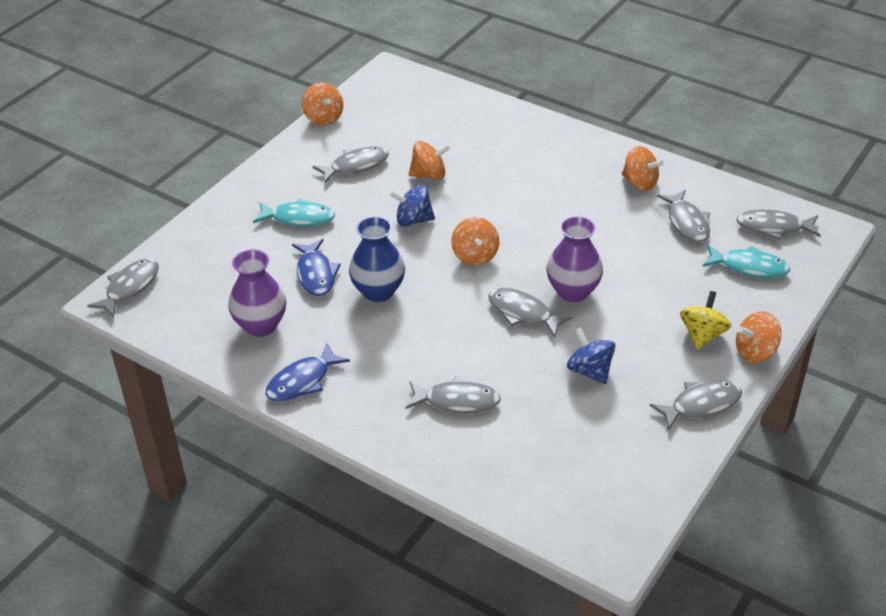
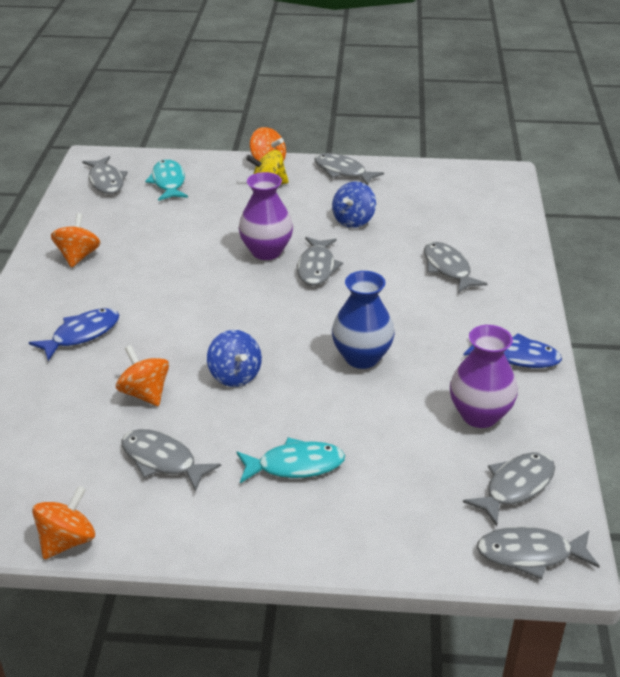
camera: 120 degrees left, 5 degrees down
(299, 218) = (295, 465): turquoise fish -> turquoise fish turned 105 degrees clockwise
(316, 274) = (375, 409): blue fish -> blue fish (82, 334)
(475, 256) = (261, 317): orange spinning top -> none
(687, 223) = (126, 220): grey fish -> grey fish (515, 487)

